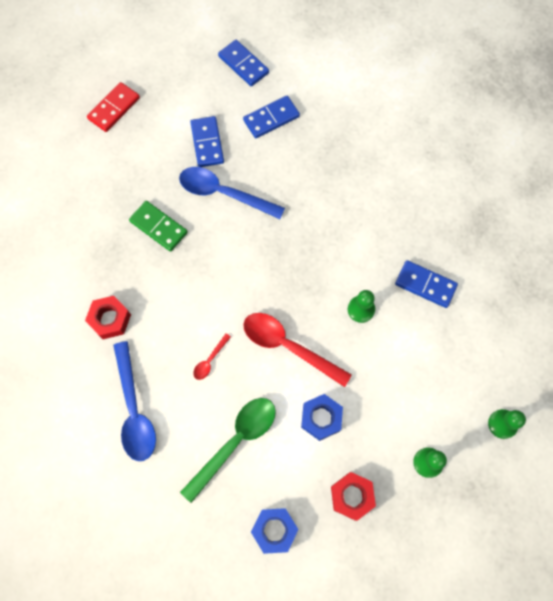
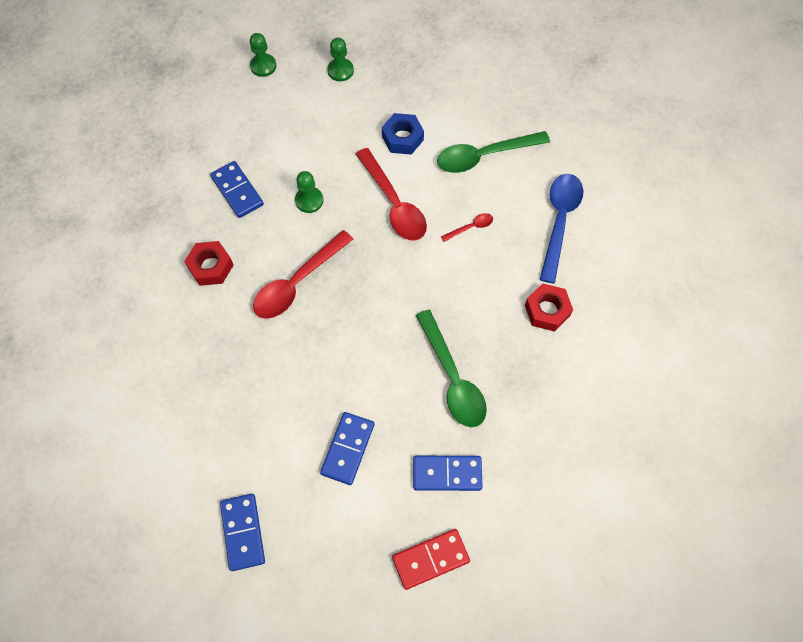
camera: 150 degrees left, 5 degrees down
(159, 227) = (453, 378): green domino -> green spoon
(223, 193) = (365, 379): blue spoon -> none
(271, 118) = (259, 439): blue domino -> blue domino (447, 473)
(274, 530) = (488, 86): blue nut -> none
(321, 235) = (297, 283): none -> red spoon
(352, 496) = (414, 78): red nut -> red nut (211, 267)

